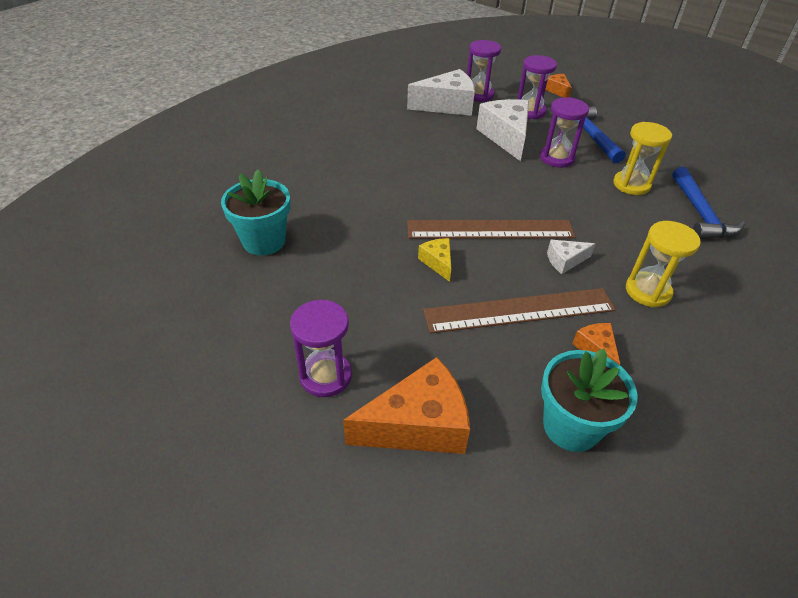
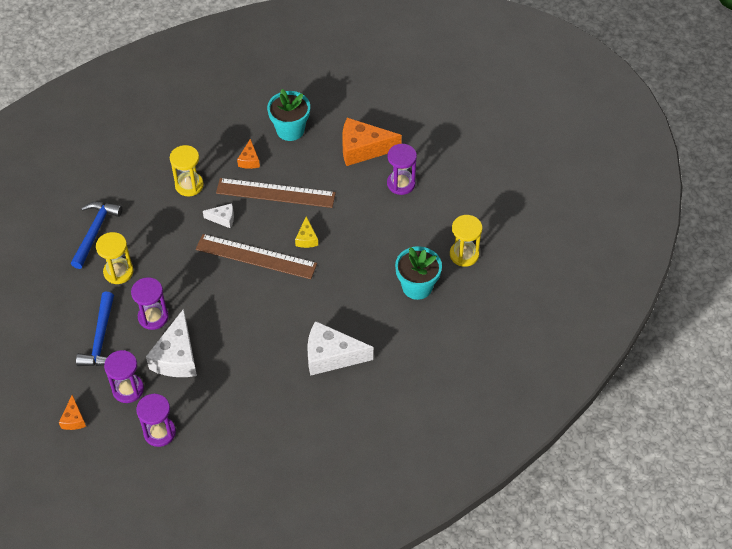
camera: 160 degrees left, 10 degrees up
(199, 292) = (464, 254): none -> yellow hourglass
(447, 105) = (203, 421): white cheese -> white cheese (331, 356)

